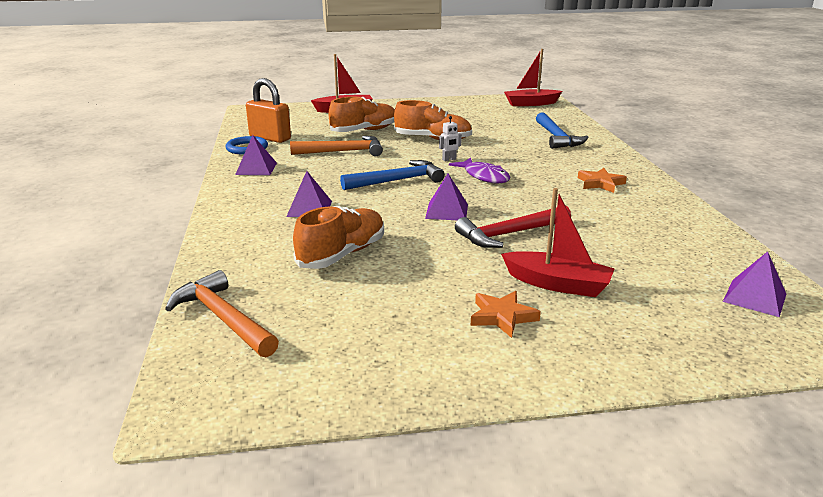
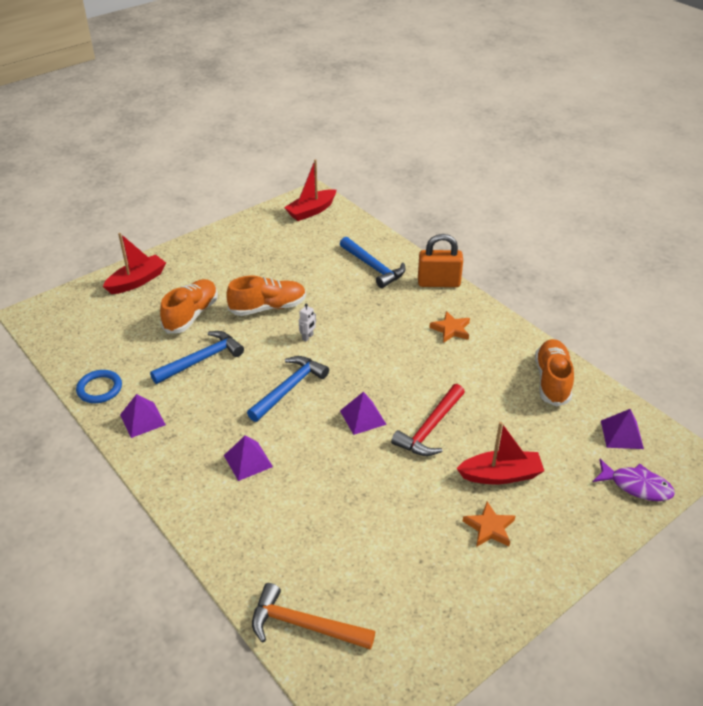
camera: 30 degrees left, 15 degrees up
(270, 138) = (106, 362): orange padlock -> orange padlock (438, 283)
(342, 254) = (327, 510): orange shoe -> orange shoe (552, 380)
(343, 152) = (201, 360): orange hammer -> blue hammer
(484, 176) = (356, 354): purple fish -> purple fish (636, 486)

